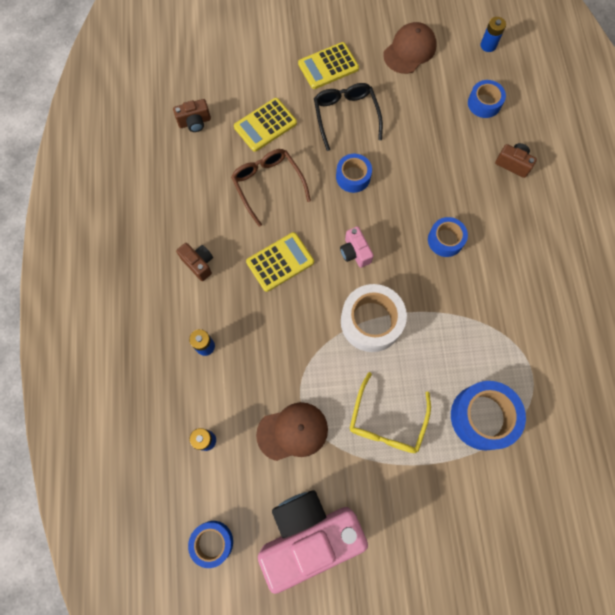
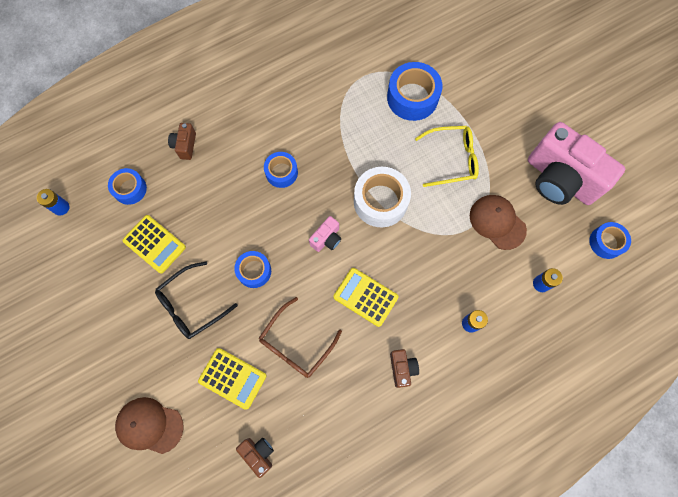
camera: 115 degrees left, 0 degrees up
(198, 263) = (402, 368): brown camera -> brown camera turned 150 degrees clockwise
(328, 66) = (139, 347): yellow calculator -> yellow calculator (154, 244)
(409, 50) = (91, 276): brown cap -> brown cap (149, 425)

